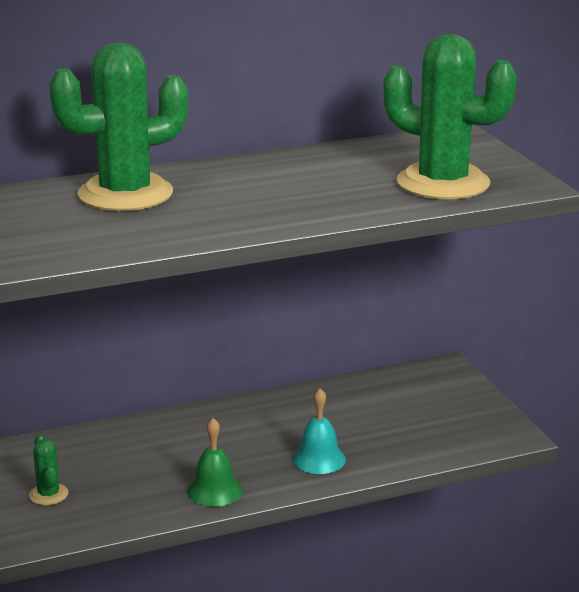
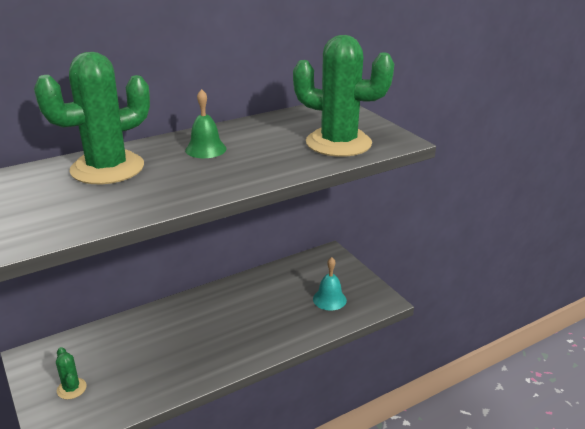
camera: 10 degrees left, 5 degrees up
(214, 490) = (193, 370): green bell -> green bell (205, 149)
(319, 459) = (261, 334): turquoise bell -> turquoise bell (329, 299)

